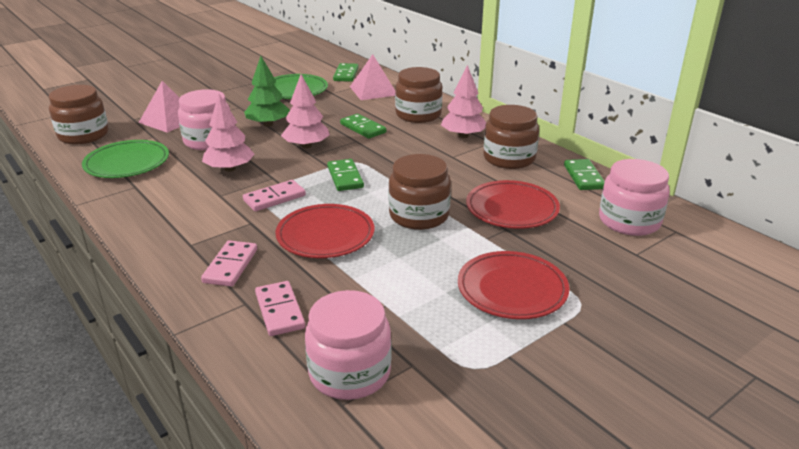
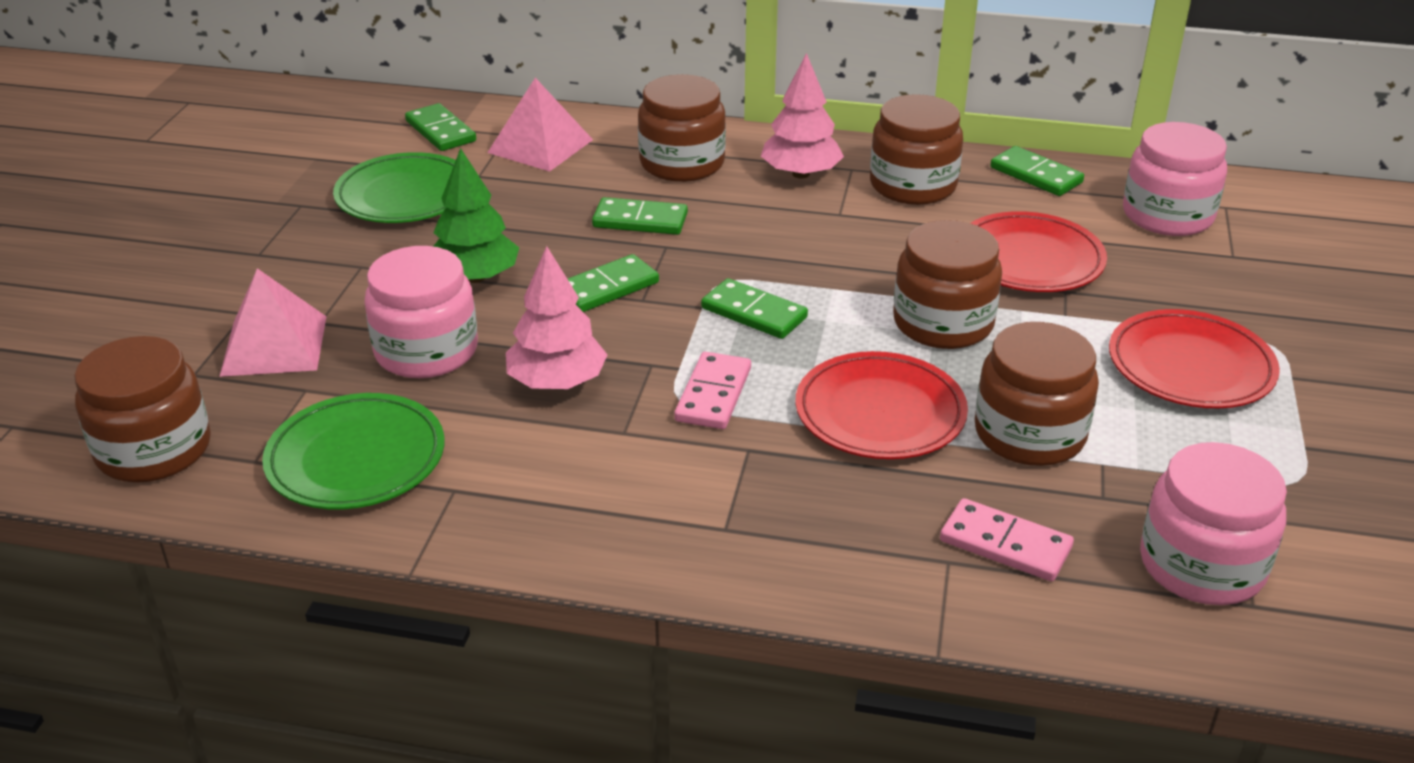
camera: 40 degrees left, 5 degrees up
(230, 266) = (838, 525): pink domino -> none
(306, 146) = (607, 288): pink tree -> green domino
(374, 276) = (1029, 434): none -> brown jar

